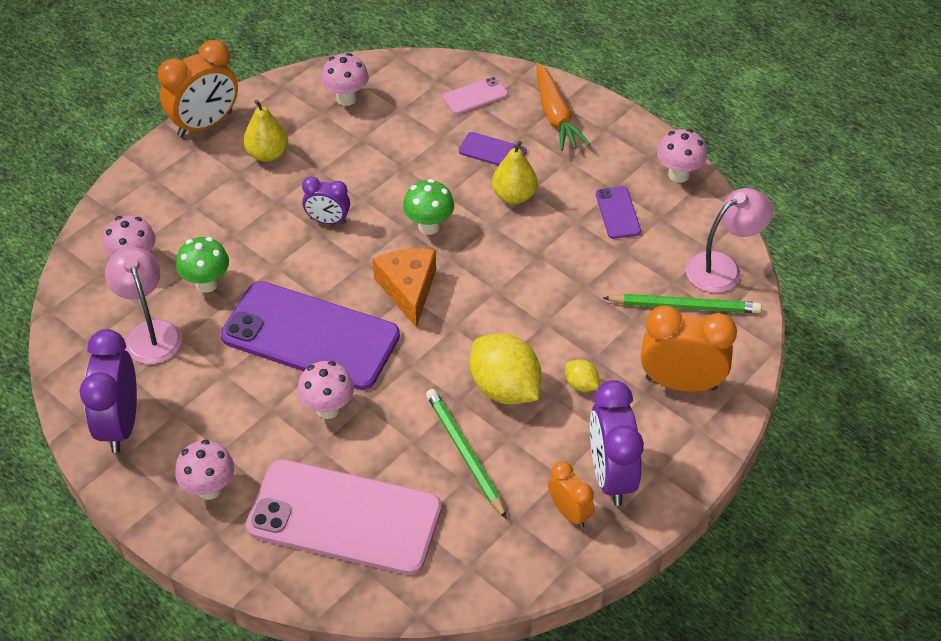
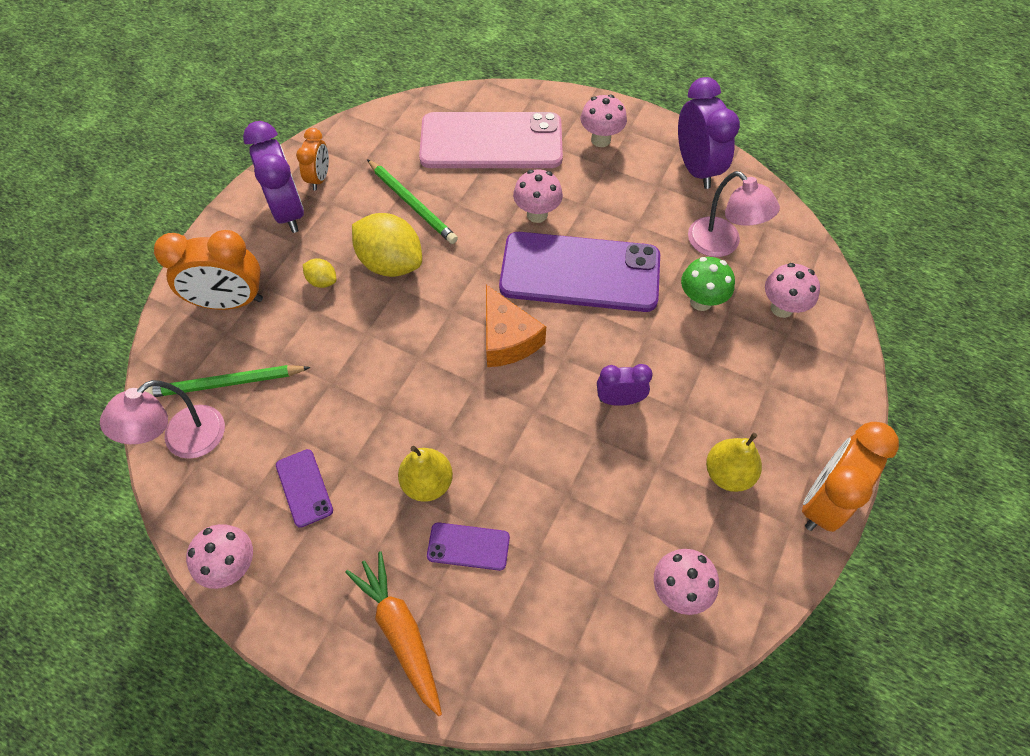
camera: 165 degrees right, 10 degrees up
(429, 226) = (510, 418): green mushroom -> none
(475, 96) = (515, 641): pink phone -> none
(569, 513) = (319, 178): orange clock -> orange clock turned 120 degrees counterclockwise

